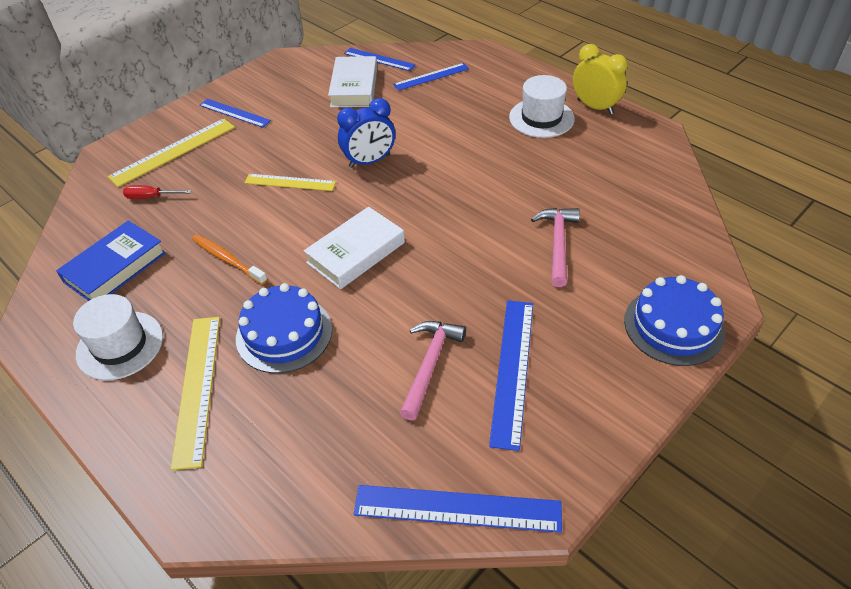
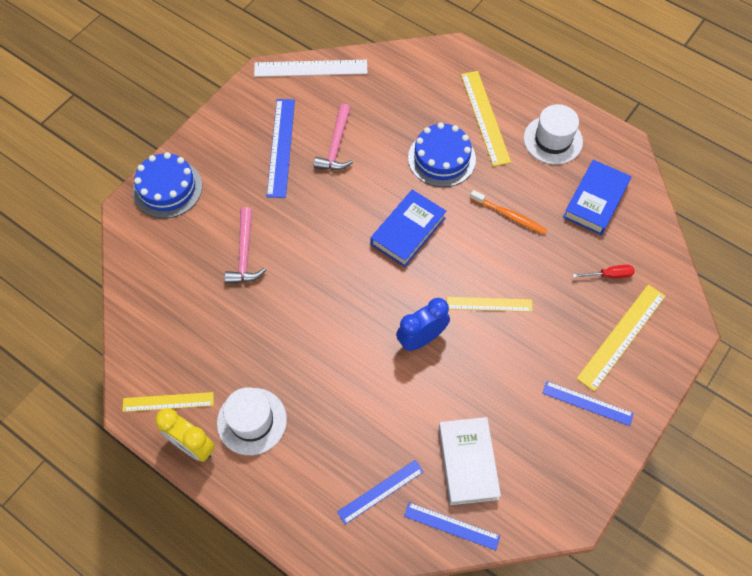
camera: 170 degrees right, 15 degrees up
(356, 252) = (408, 231): white book -> blue book
(457, 508) = (310, 68): blue ruler -> white ruler
(624, 133) = (168, 402): none -> yellow ruler

